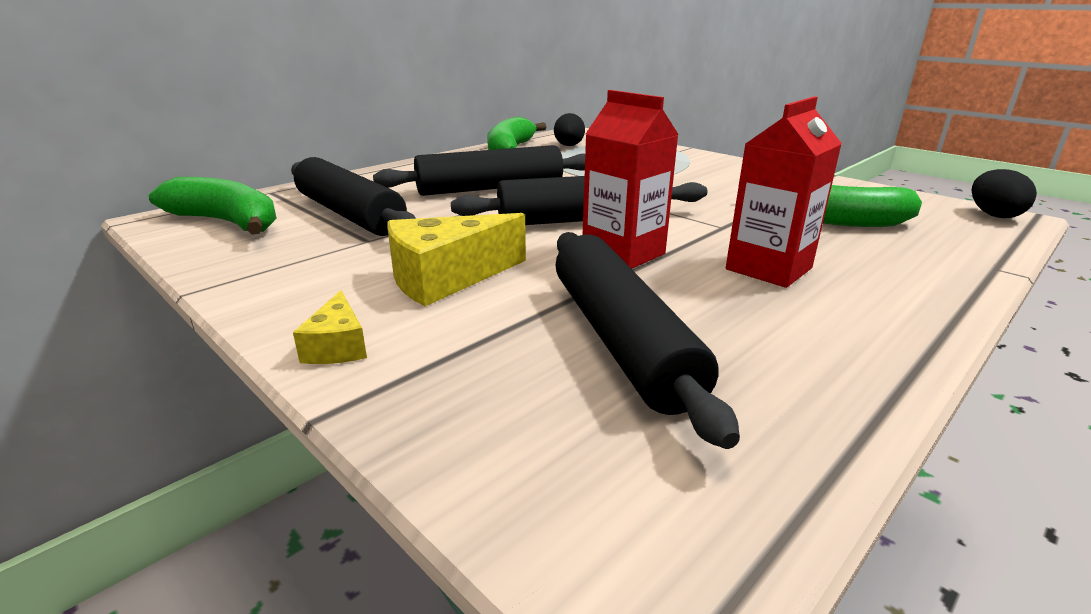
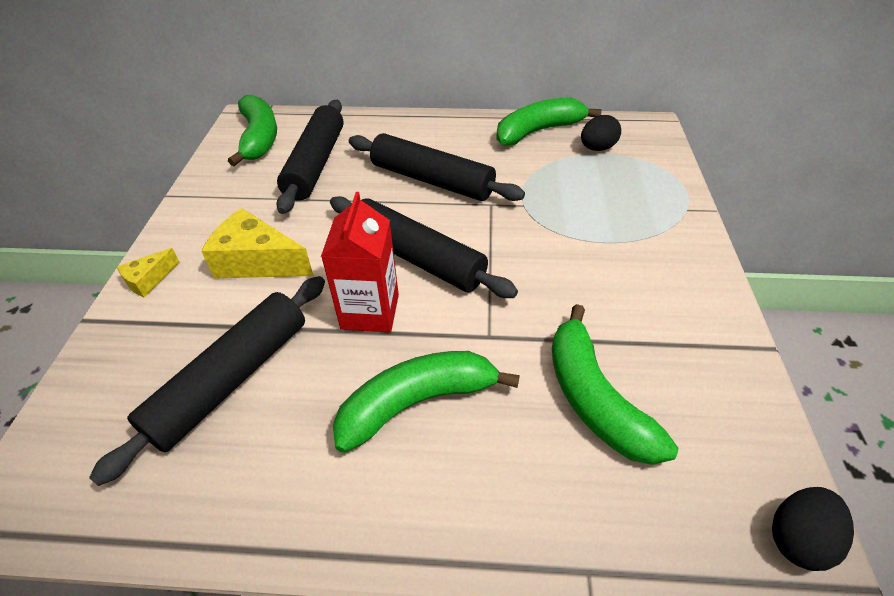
camera: 50 degrees right, 20 degrees up
(768, 269) = (417, 402): red carton -> green banana

